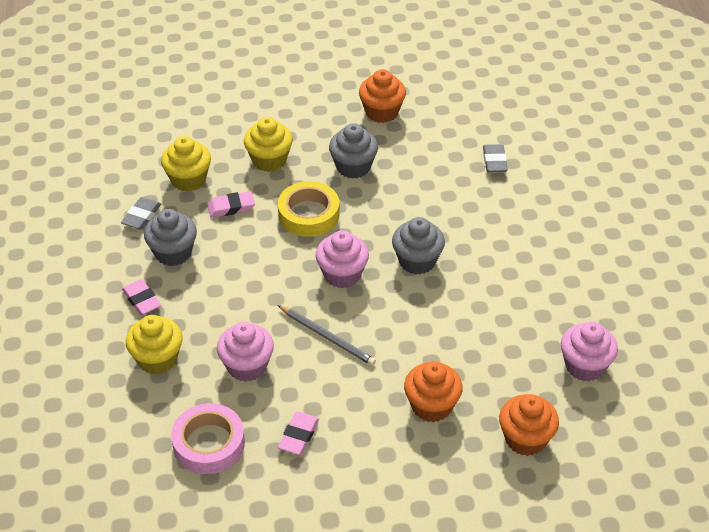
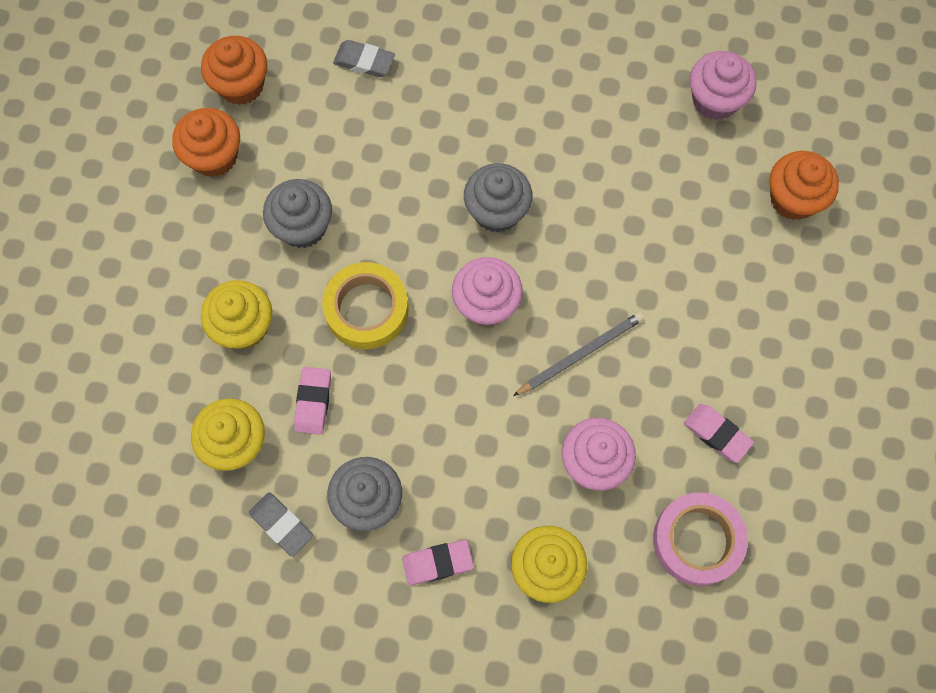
camera: 70 degrees left, 25 degrees up
(431, 406) = (719, 276): orange cupcake -> orange cupcake (241, 85)

